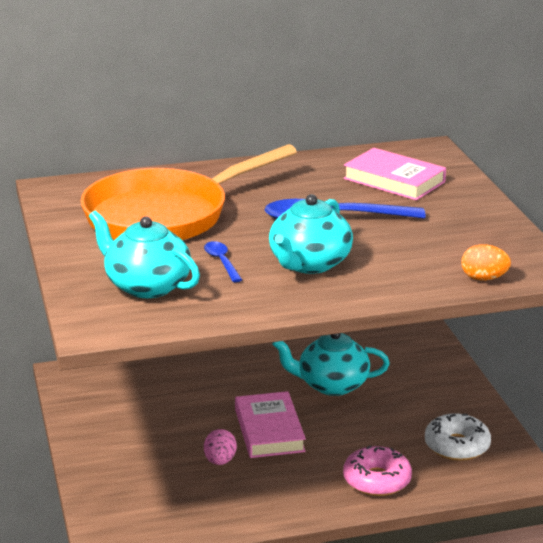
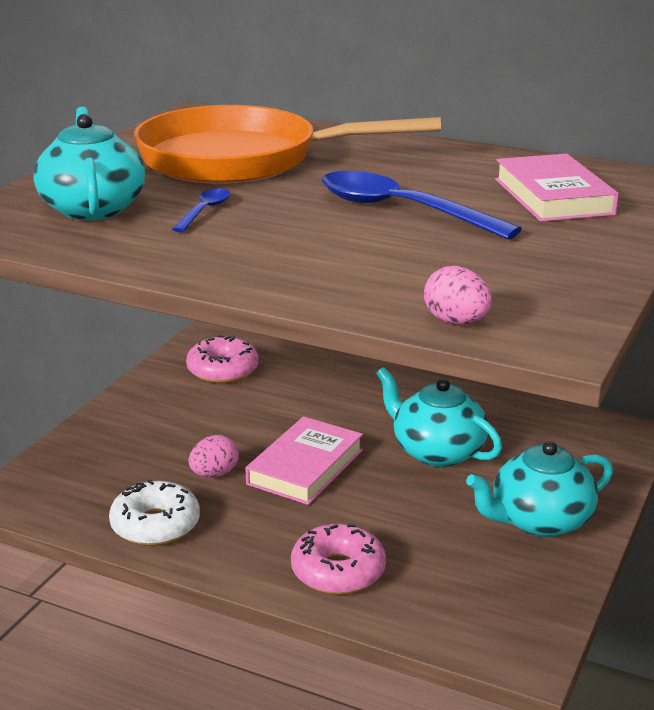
camera: 40 degrees right, 0 degrees up
(115, 391) = (223, 370): none -> pink donut
(309, 264) = (286, 241): turquoise teapot -> turquoise teapot (539, 521)
(457, 446) = (485, 580): white donut -> white donut (155, 525)
(484, 279) = (456, 322): orange egg -> pink egg

